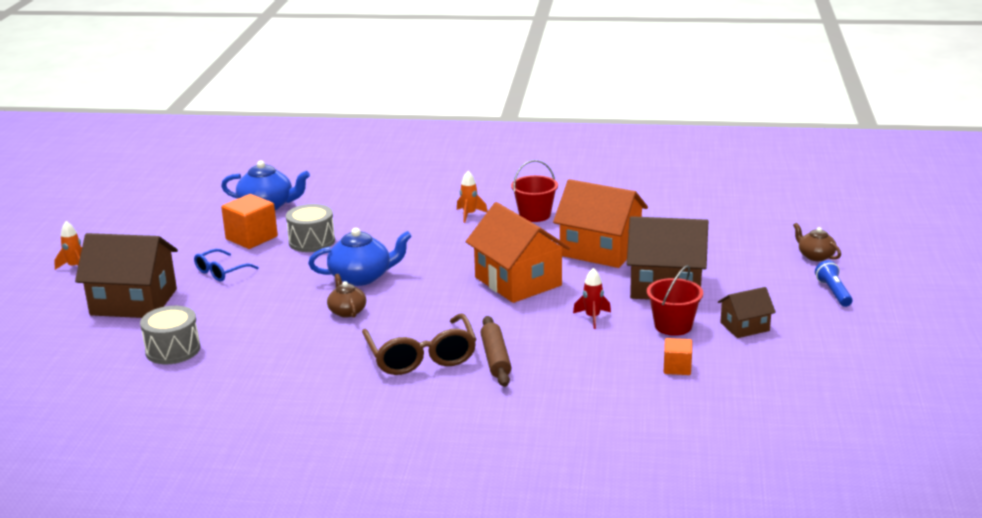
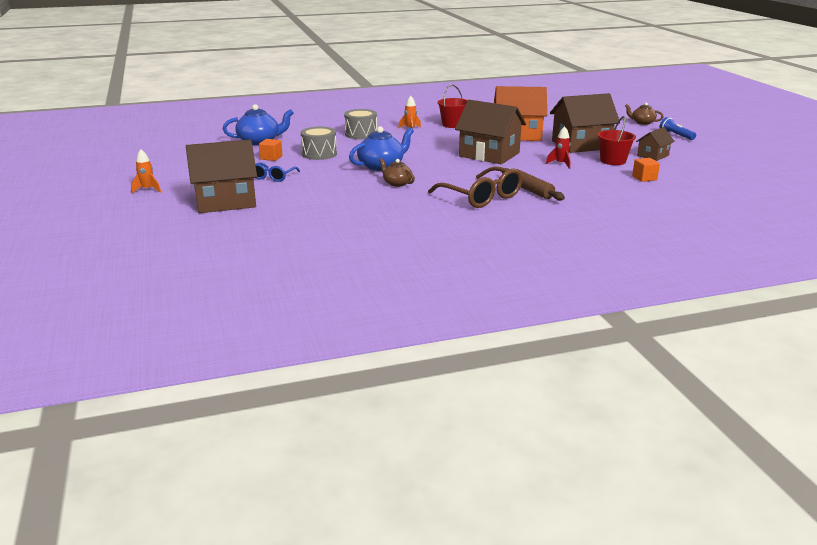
camera: 25 degrees left, 0 degrees up
(173, 350) = (295, 221): grey drum -> grey drum (361, 134)
(251, 238) = (271, 157): orange cube -> orange cube, size x0.58
(518, 281) = (489, 154): orange house -> brown house

